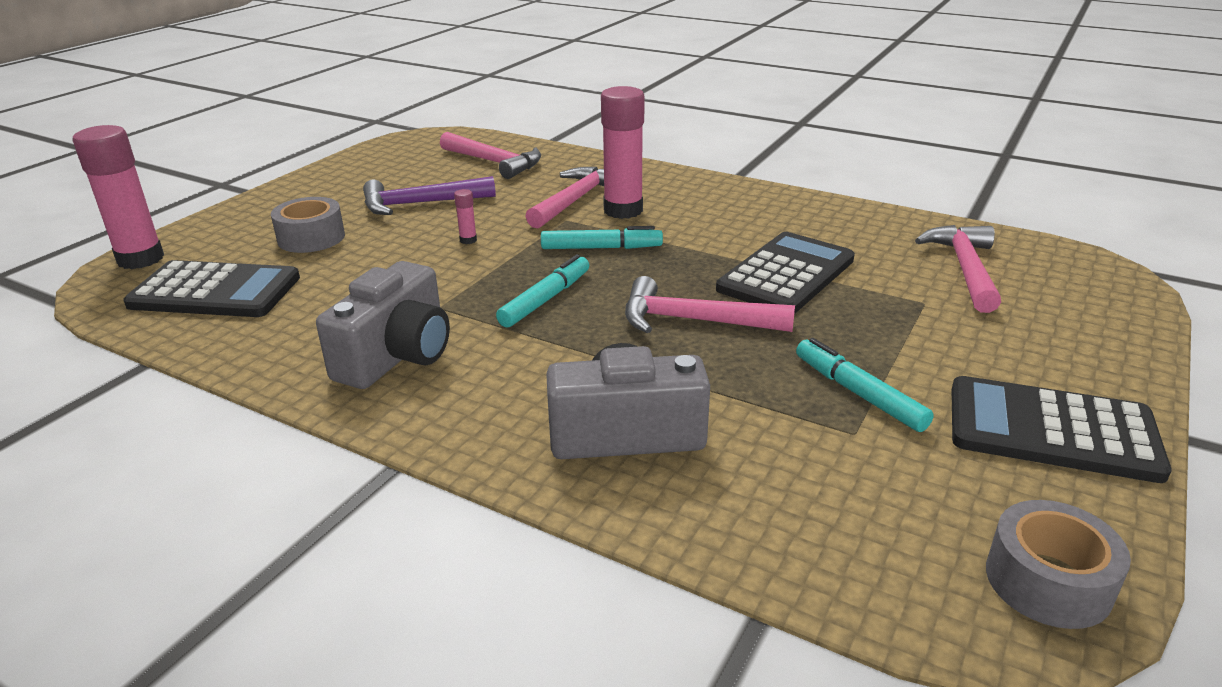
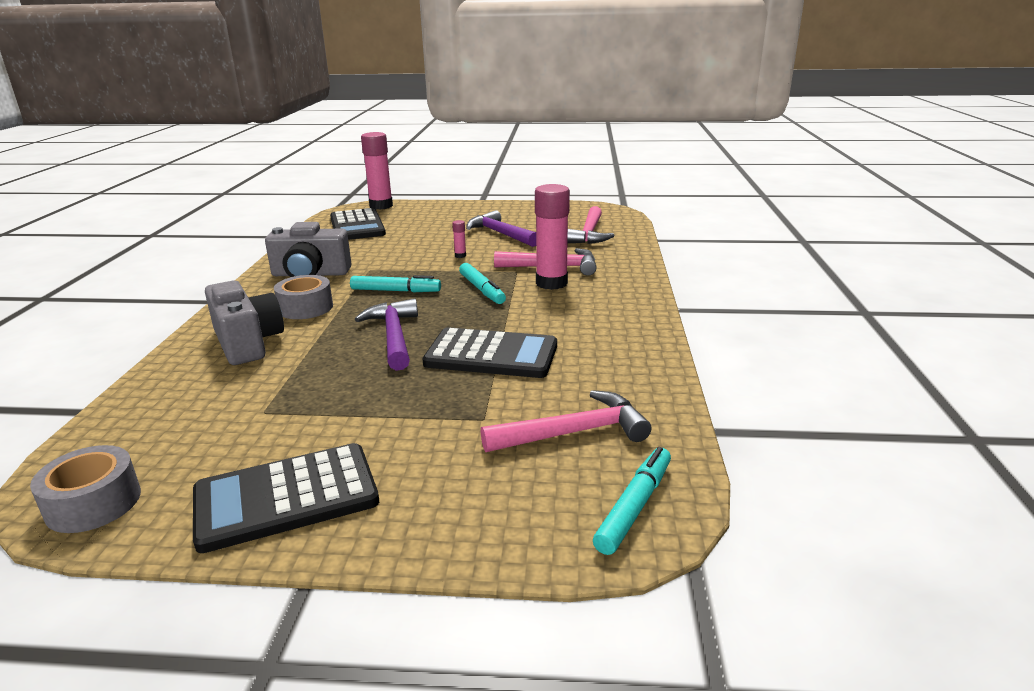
camera: 65 degrees right, 5 degrees down
(311, 238) = (431, 225): grey tape -> grey tape (305, 308)
(694, 321) = (393, 336): pink hammer -> purple hammer
(858, 393) = (317, 407): turquoise marker -> turquoise marker (634, 506)
(1051, 430) = (286, 497): black calculator -> black calculator turned 105 degrees counterclockwise

